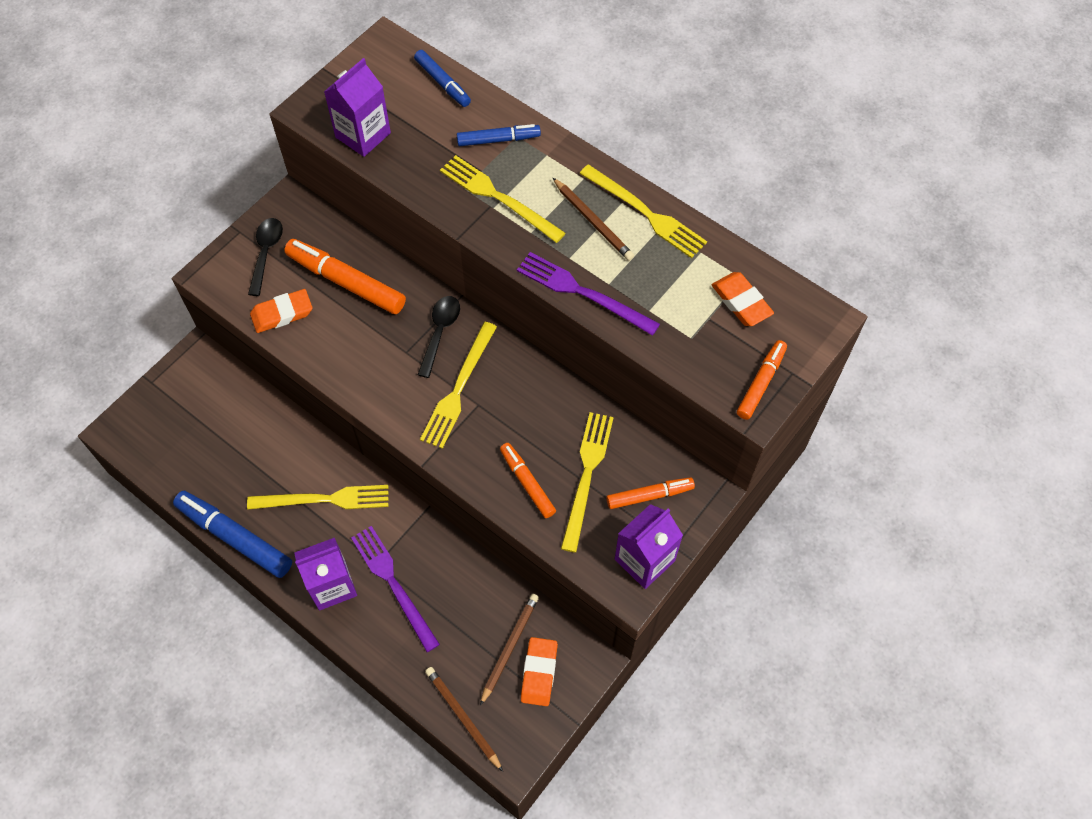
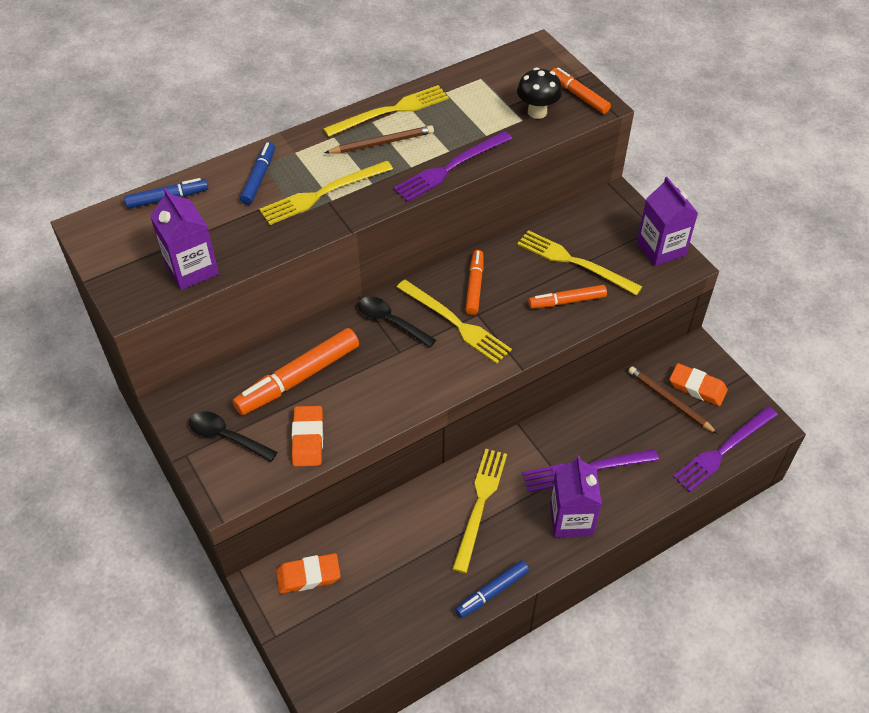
camera: 70 degrees left, 10 degrees down
(235, 537) = (492, 592): blue marker -> blue marker, size x0.59
(463, 717) = (723, 450): brown pencil -> purple fork
(649, 495) = (606, 230): orange marker -> orange marker (474, 286)
(711, 348) = (537, 112): none -> black mushroom
(741, 302) = (502, 84): orange eraser -> orange eraser (308, 576)

